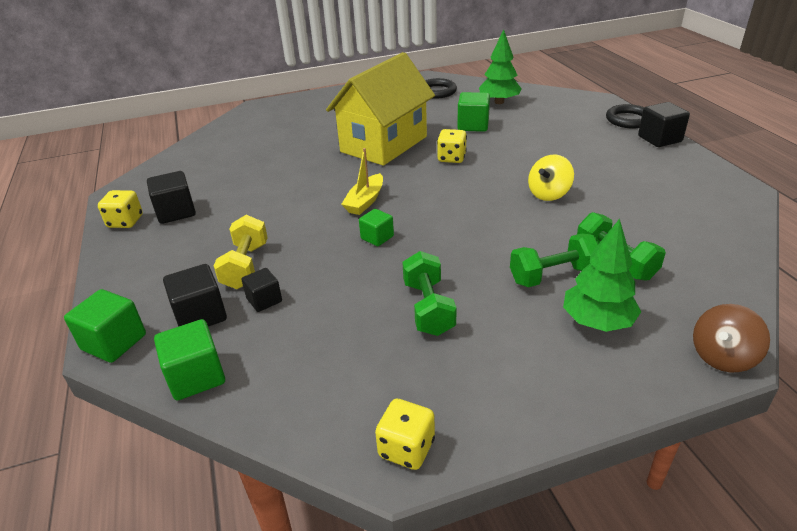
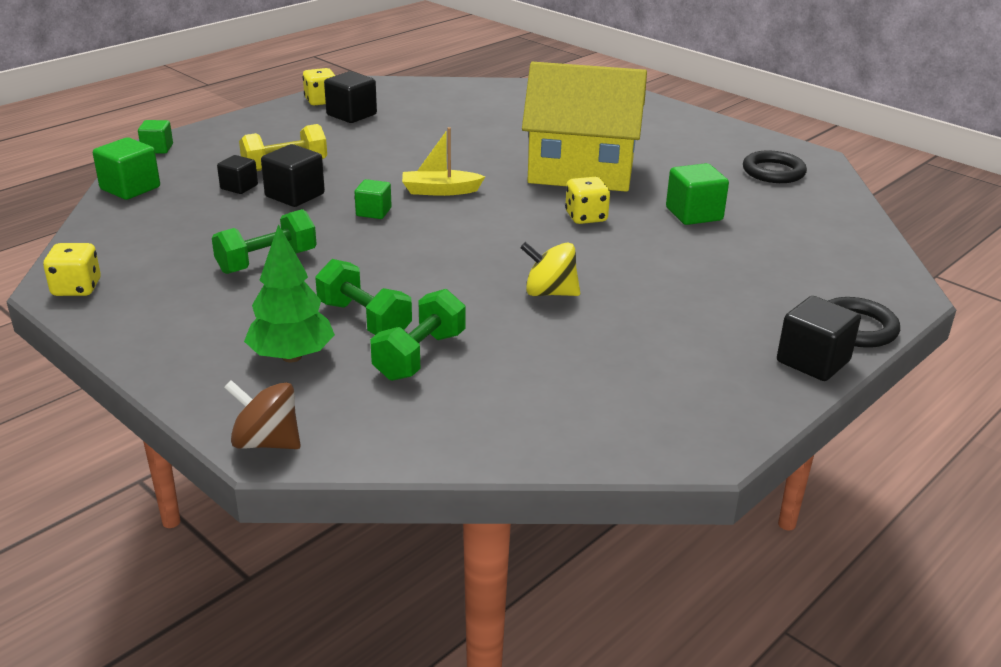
camera: 60 degrees right, 5 degrees down
(114, 342) = (157, 149): green cube -> green cube, size x0.64
(200, 315) = (205, 168): black cube -> black cube (295, 195)
(499, 102) = (793, 219): green tree -> none

